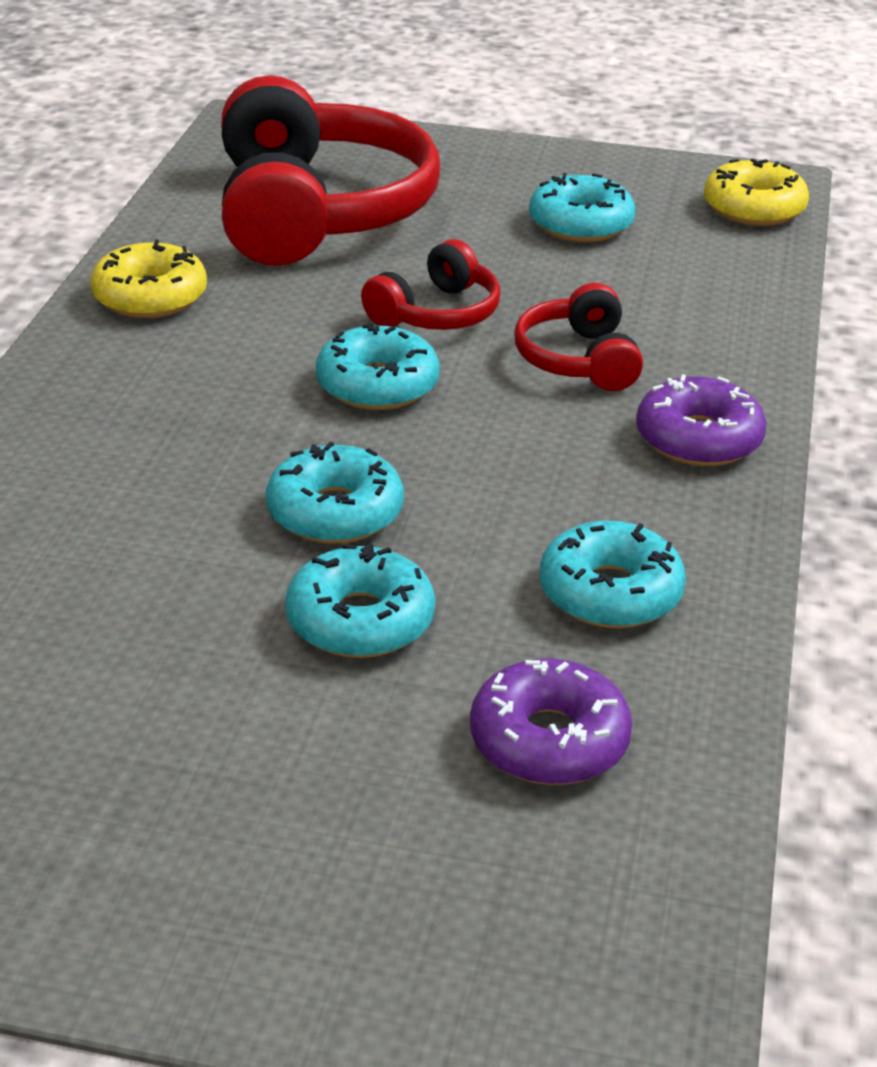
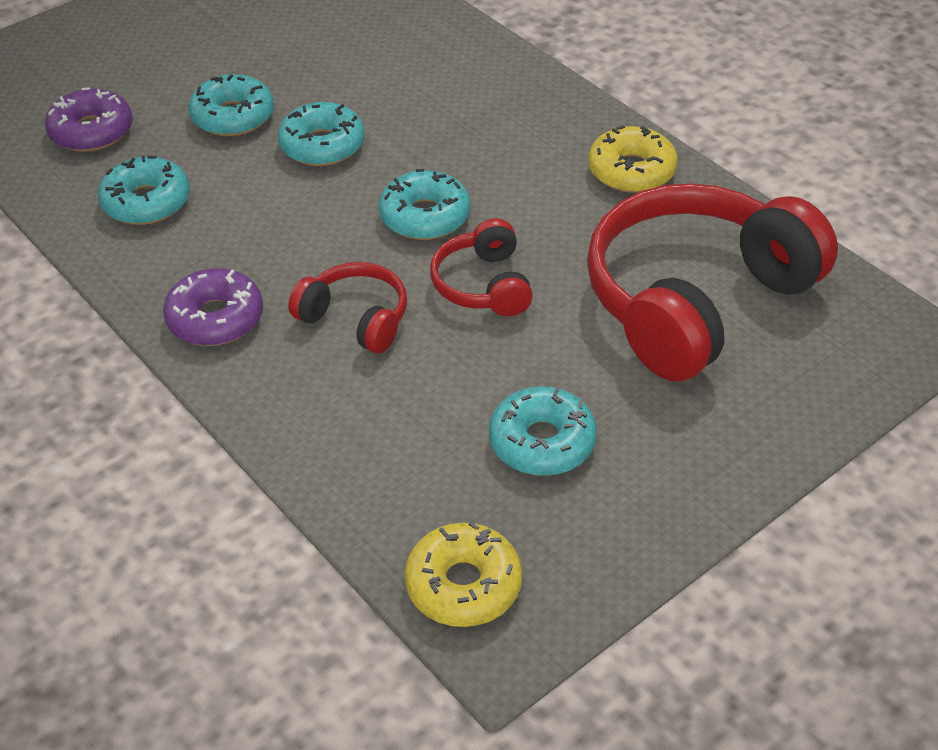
camera: 130 degrees right, 10 degrees up
(317, 212) = (695, 300): red headphones -> red headphones turned 105 degrees clockwise

